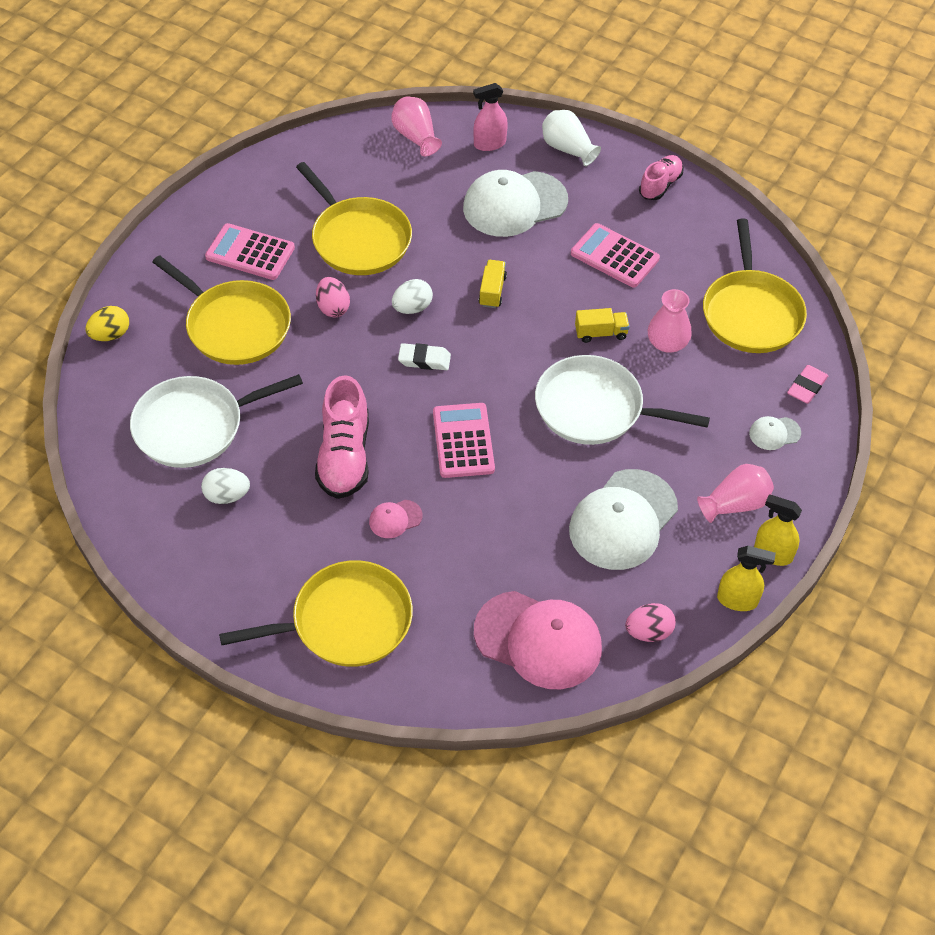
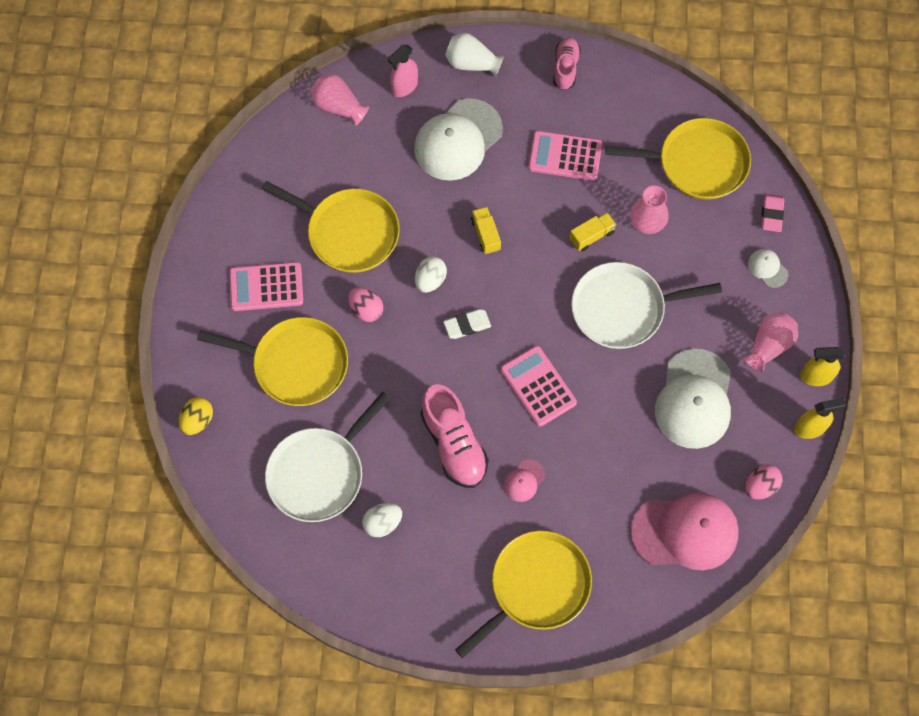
camera: 25 degrees left, 15 degrees up
(751, 313) = (697, 163): yellow pan -> yellow pan turned 60 degrees counterclockwise
(774, 433) = (767, 268): white cap -> white cap turned 90 degrees clockwise

